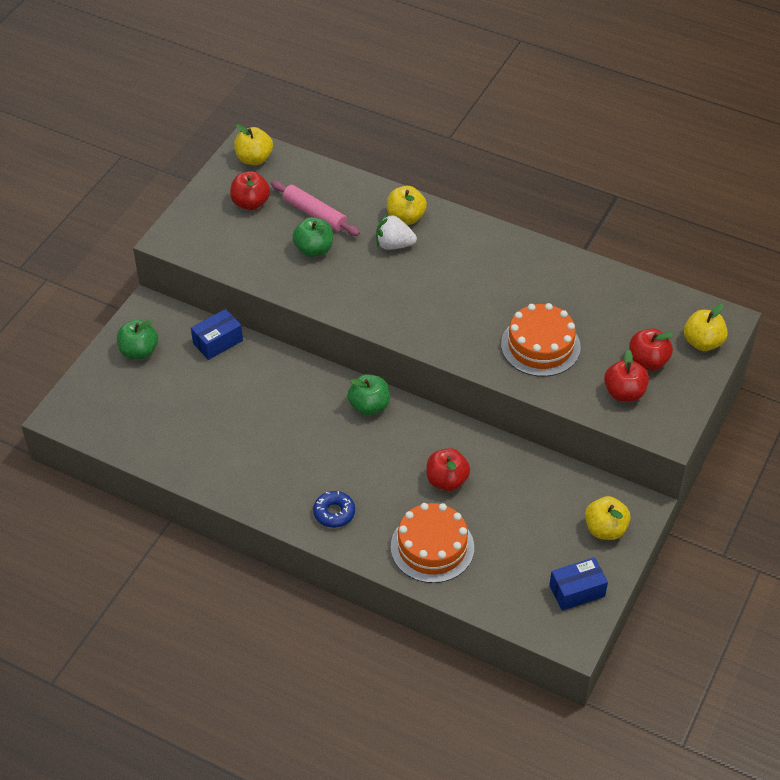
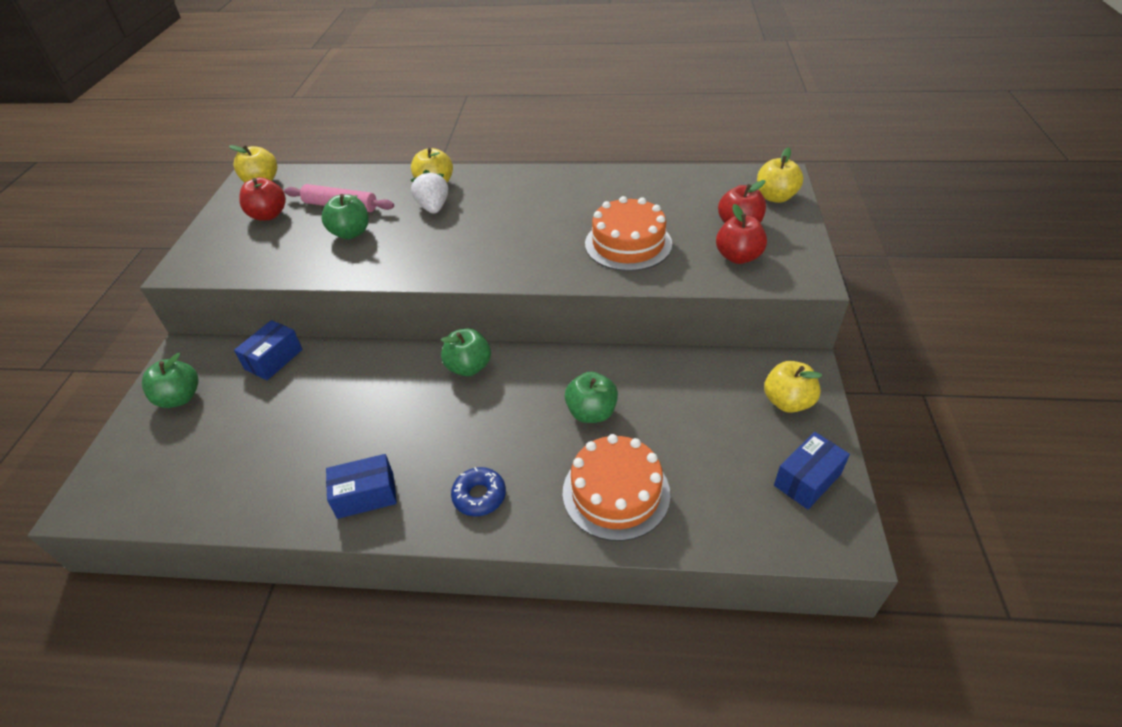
camera: 20 degrees left, 5 degrees down
(255, 482) = (365, 495): none -> blue box
(394, 245) = (433, 207): white strawberry -> white strawberry turned 90 degrees clockwise
(447, 480) = (591, 412): red apple -> green apple

